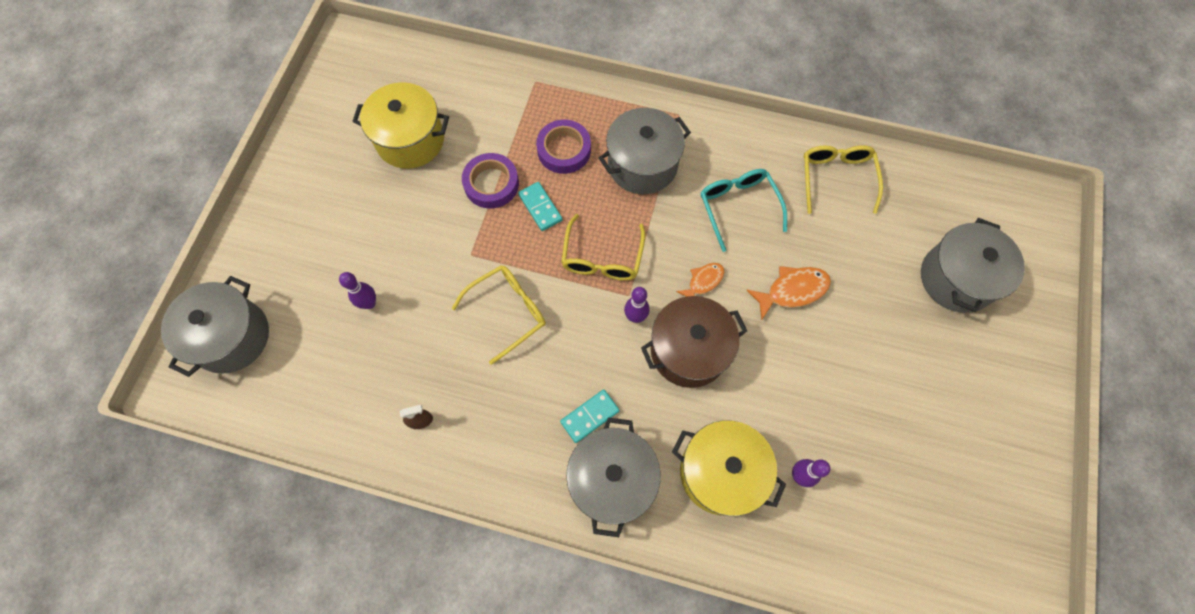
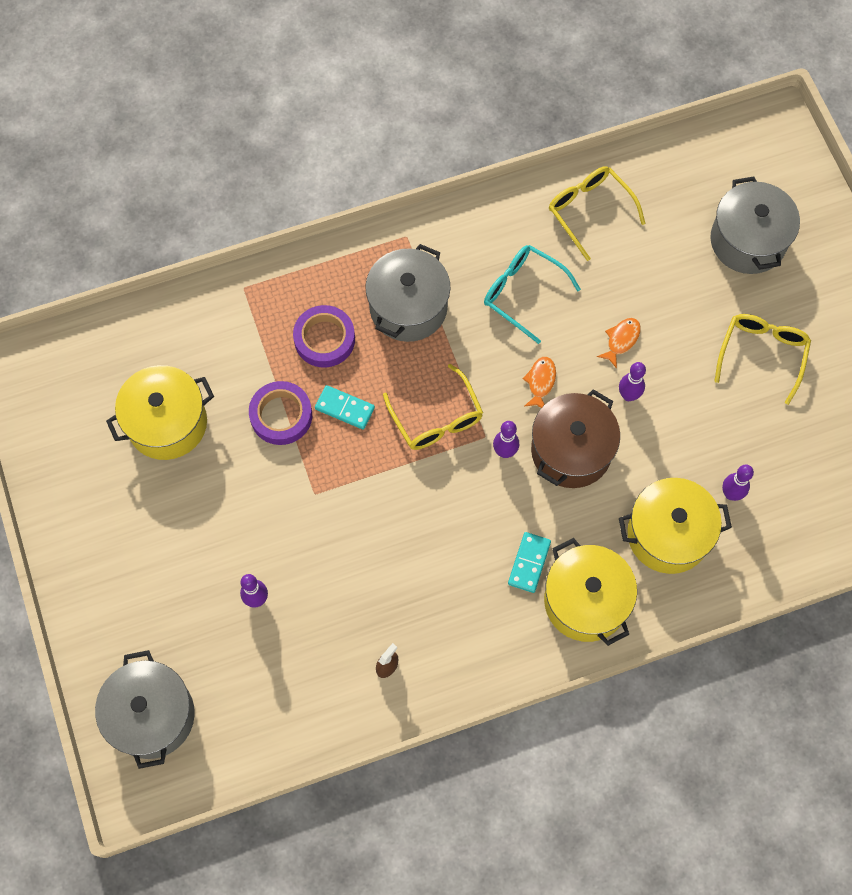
camera: 35 degrees left, 0 degrees up
(508, 312) = (389, 522): yellow glasses -> yellow glasses (762, 354)
(612, 479) = (585, 601): grey pot -> yellow pot
(767, 337) = (628, 395): none -> purple bowling pin
(792, 291) = (621, 340): orange fish -> orange fish, size x0.65

